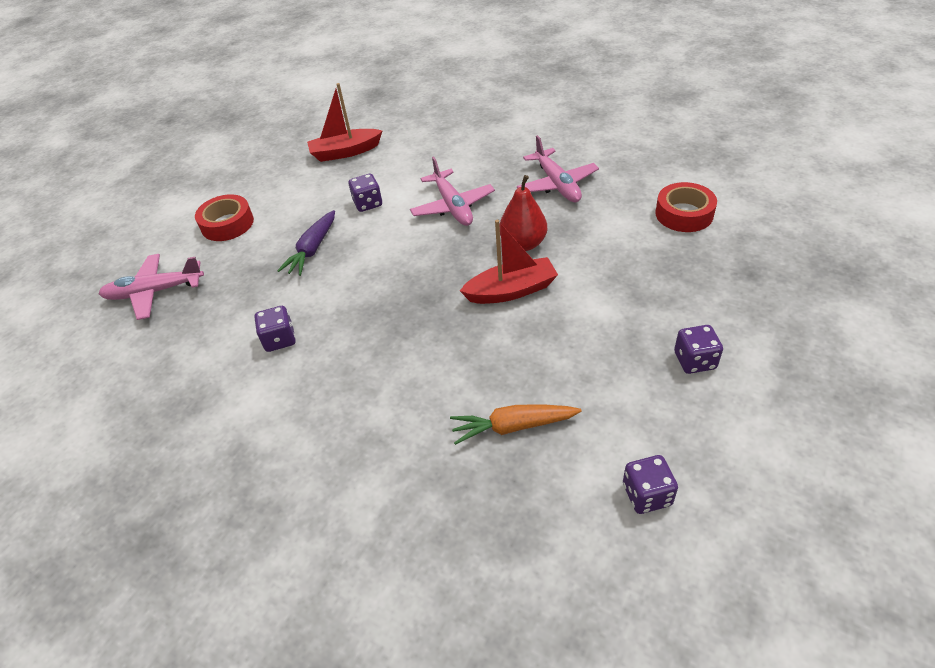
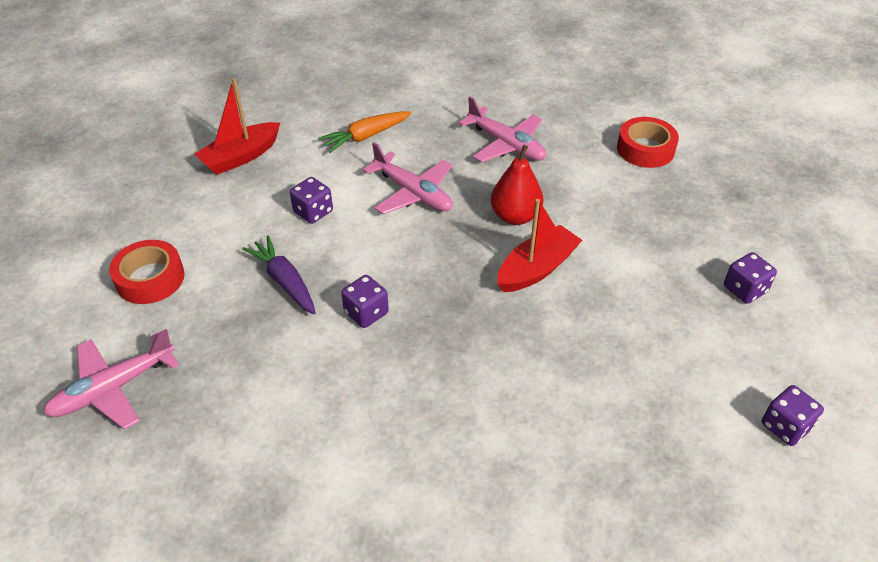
camera: 30 degrees left, 0 degrees up
(280, 339) = (321, 396): purple dice -> purple dice (366, 313)
(312, 249) = (285, 281): purple carrot -> purple carrot turned 150 degrees clockwise
(513, 426) = (631, 405): orange carrot -> orange carrot (366, 136)

